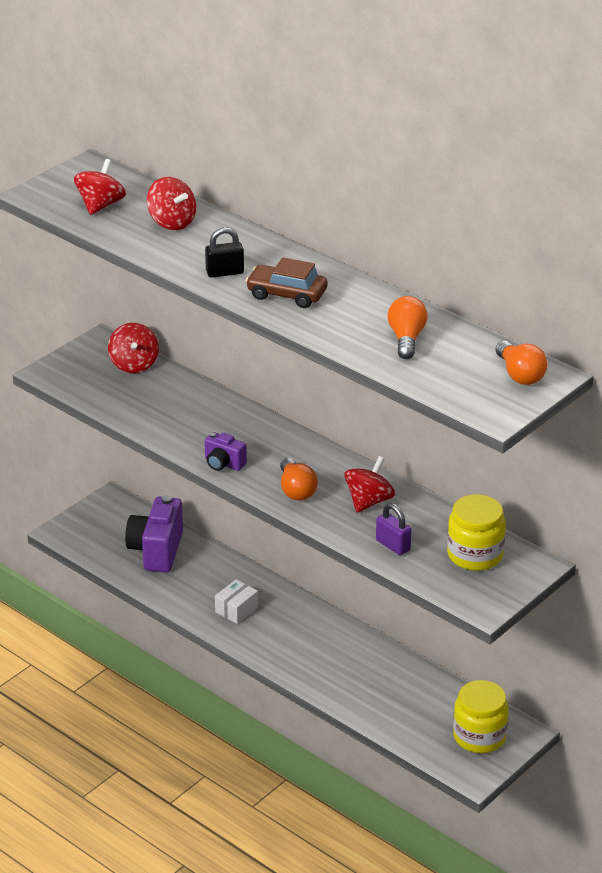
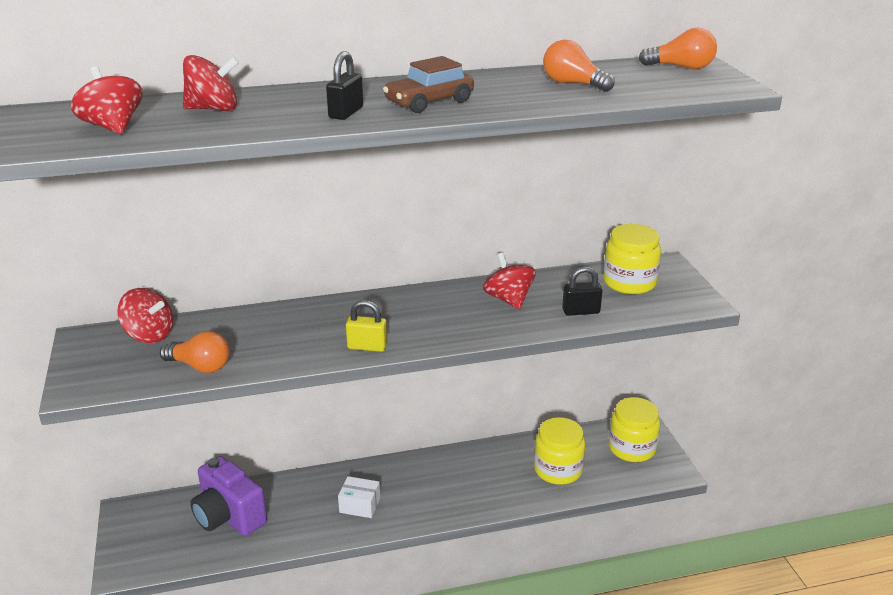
camera: 55 degrees left, 5 degrees down
(223, 464) = (367, 347): purple camera -> yellow padlock
(236, 610) = (360, 505): white box -> white box turned 60 degrees counterclockwise
(296, 490) = (452, 326): orange light bulb -> orange light bulb (200, 366)
(393, 545) = (581, 311): purple padlock -> black padlock
(398, 701) = (558, 470): none -> yellow jar

